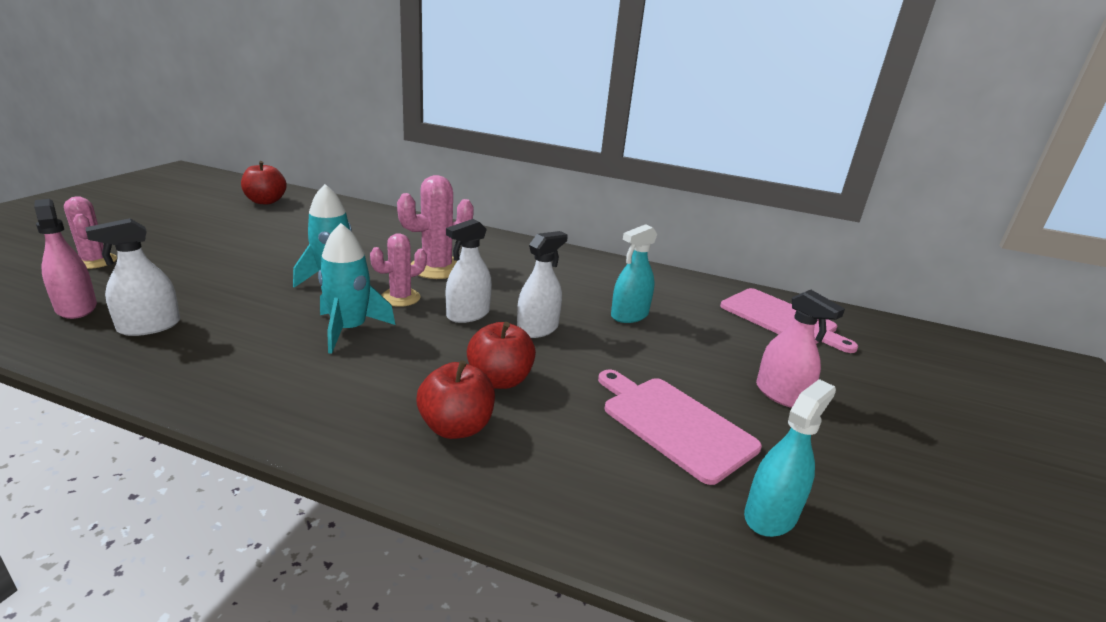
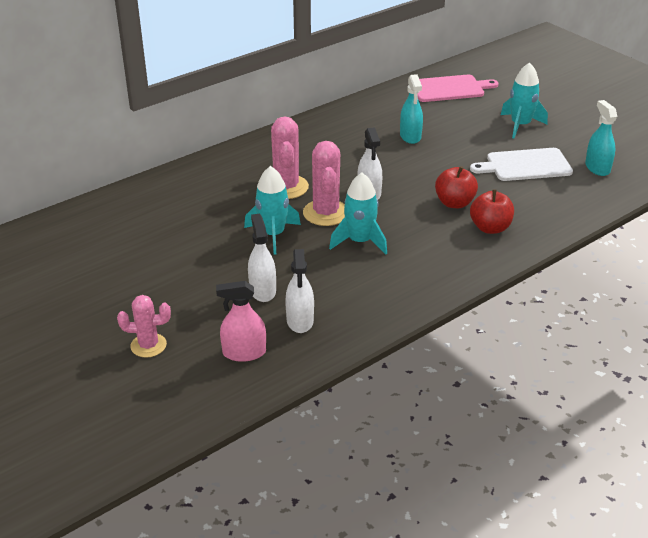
camera: 55 degrees left, 10 degrees up
(265, 201) = (55, 244): red apple -> none
(400, 298) = (326, 213): pink cactus -> pink cactus, size x1.54
(537, 329) = (405, 174): white spray bottle -> white spray bottle (262, 290)
(674, 424) = (525, 165): pink cutting board -> white cutting board
(781, 394) = (520, 125): pink spray bottle -> turquoise rocket

